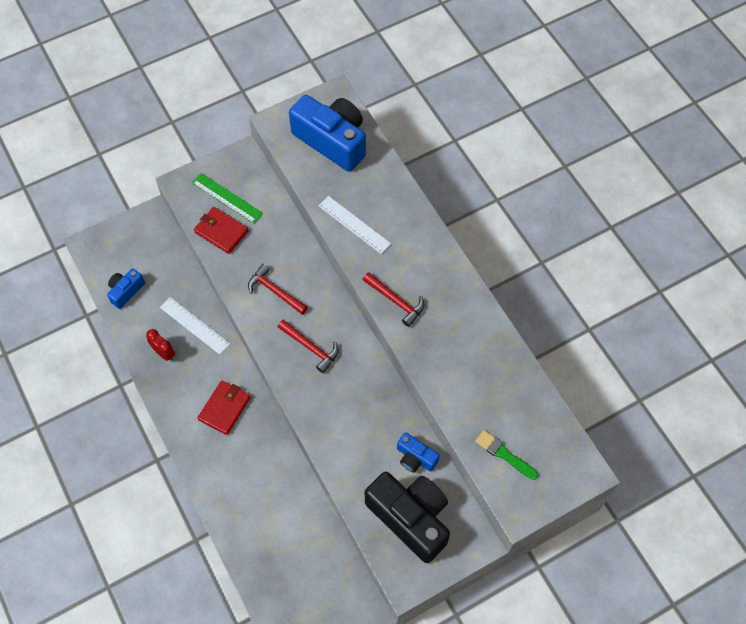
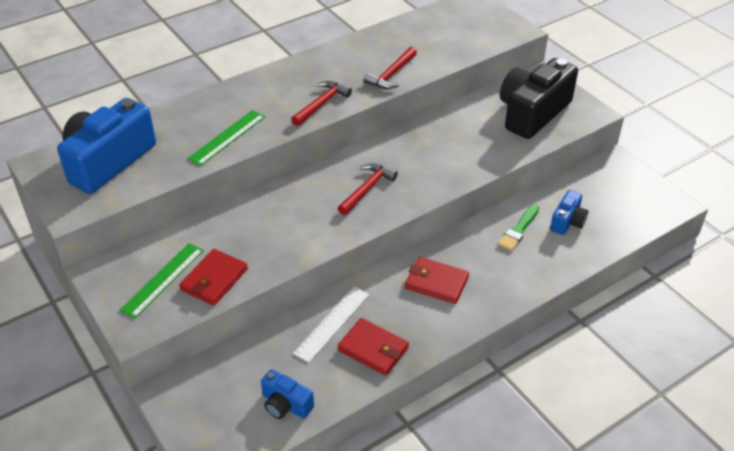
camera: 95 degrees left, 20 degrees down
(164, 353) = (373, 349): red clock -> red wallet
(275, 291) = (298, 223): red hammer -> red hammer (391, 74)
(354, 225) = (227, 137): white ruler -> green ruler
(415, 458) = (473, 112): blue camera -> blue camera (567, 221)
(504, 454) = (469, 38): green brush -> green brush (518, 230)

